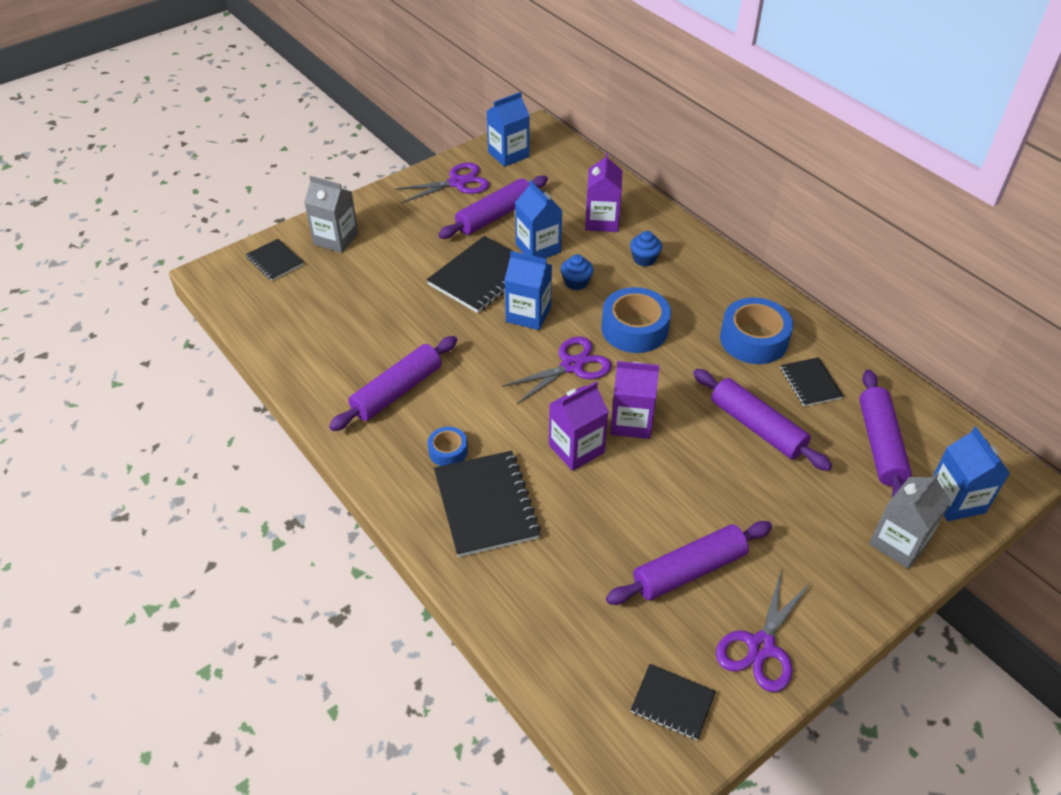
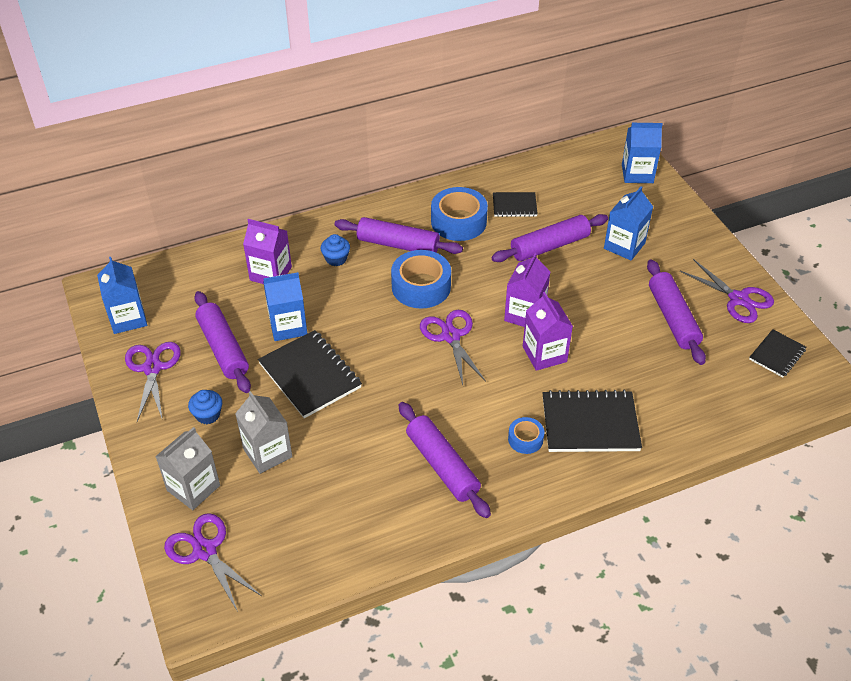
camera: 75 degrees left, 0 degrees up
(275, 261) = (205, 550): black notebook -> purple scissors
(528, 314) = (376, 352): blue carton -> blue carton (624, 246)
(576, 282) = (347, 310): blue cupcake -> blue cupcake (208, 415)
(880, 445) = (582, 191): purple rolling pin -> purple rolling pin (398, 244)
(899, 542) = (666, 210): grey carton -> grey carton (267, 453)

